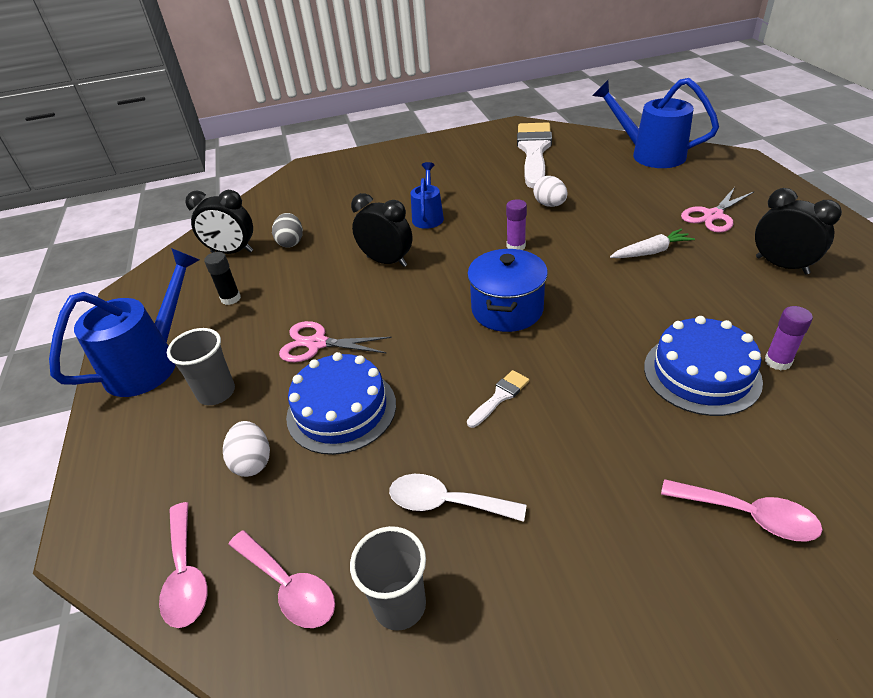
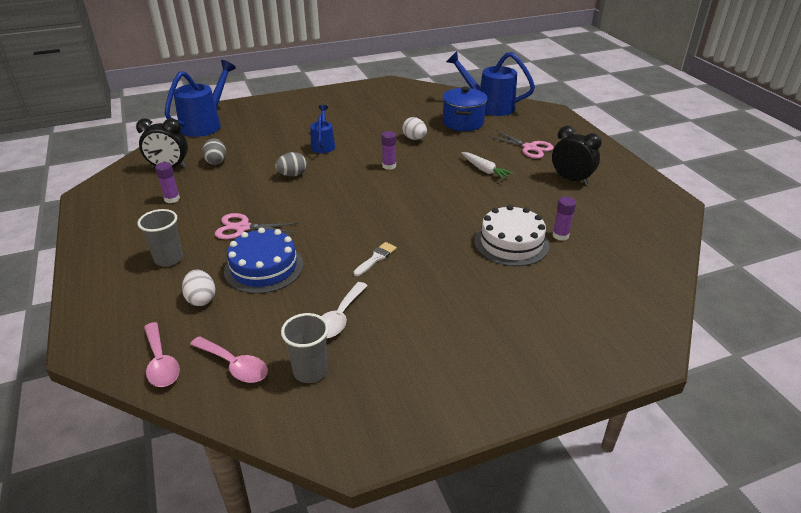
camera: 10 degrees left, 5 degrees down
(150, 363) = (113, 241): blue watering can -> blue watering can (205, 124)
(231, 298) = (172, 199): black glue stick -> purple glue stick
(386, 261) = (292, 175): black clock -> grey egg
(446, 503) = (339, 317): white spoon -> white spoon turned 75 degrees counterclockwise
(507, 309) = (382, 206): blue pot -> blue pot (463, 122)
(534, 151) = (404, 101): white brush -> none
(651, 252) = (485, 170): white carrot -> white carrot turned 75 degrees clockwise
(701, 373) = (511, 243): blue cake -> white cake
(713, 215) = (529, 148): pink scissors -> pink scissors turned 90 degrees counterclockwise
(748, 515) = (531, 317): pink spoon -> none

